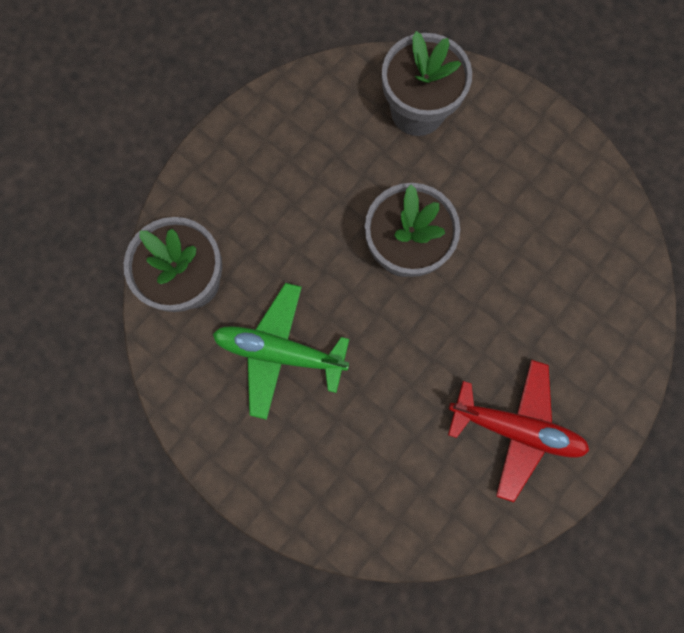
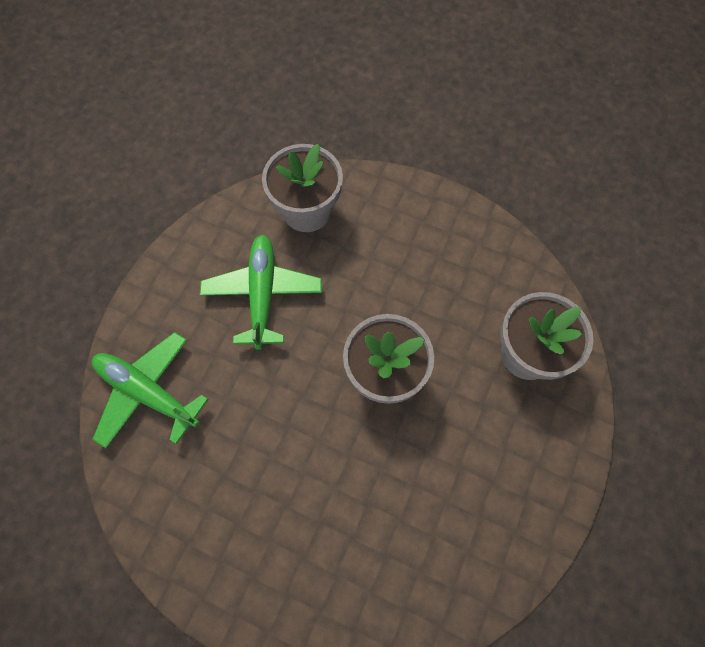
camera: 75 degrees right, 10 degrees down
(361, 498) = (148, 392): none -> green plane
(515, 428) = (236, 522): red plane -> none

